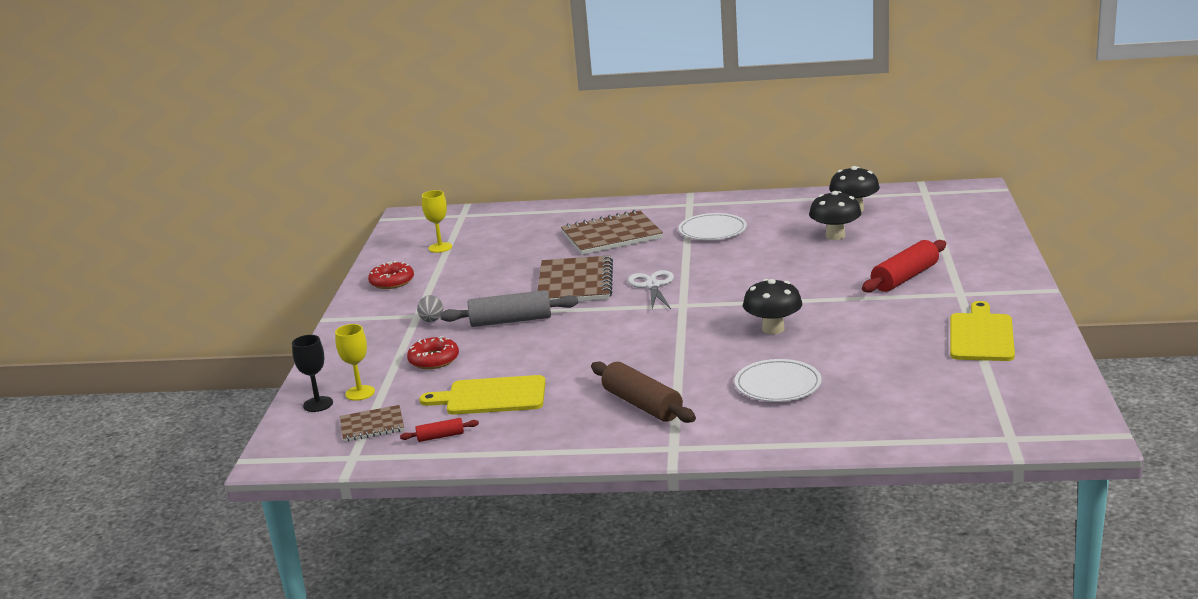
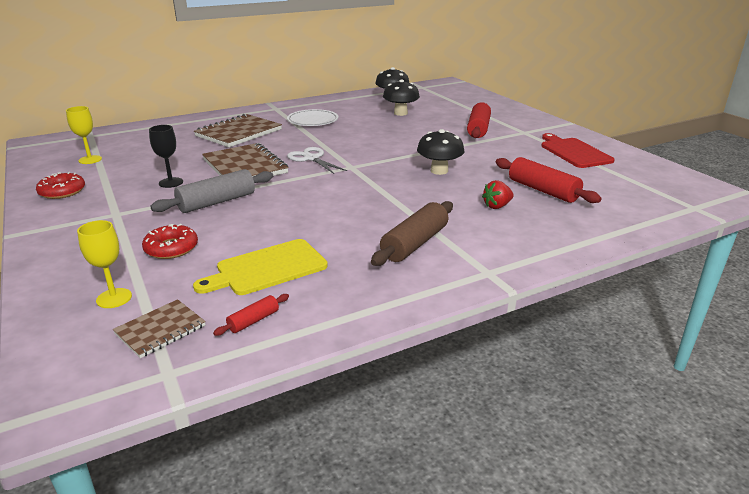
camera: 35 degrees left, 5 degrees up
(318, 404) = (69, 323): black goblet -> black goblet (171, 182)
(431, 321) = (136, 215): grey egg -> none
(642, 405) = (415, 244): brown rolling pin -> brown rolling pin turned 75 degrees counterclockwise
(778, 385) = (497, 206): white plate -> red strawberry
(858, 378) = (542, 190): none -> red rolling pin
(981, 335) = (574, 152): yellow cutting board -> red cutting board

